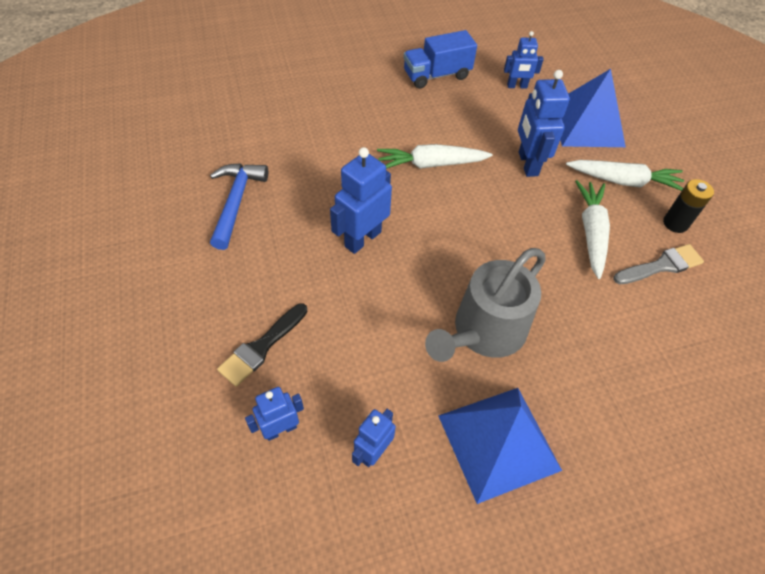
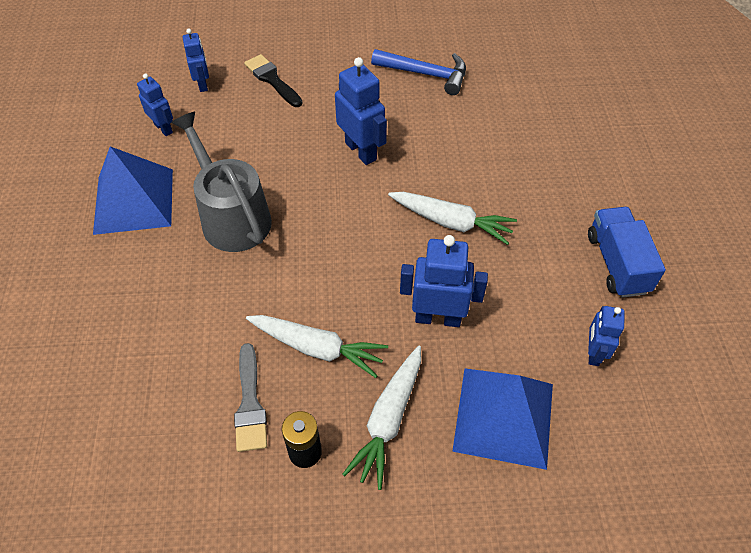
camera: 105 degrees right, 0 degrees up
(430, 164) = (451, 222): white carrot -> white carrot turned 105 degrees clockwise

